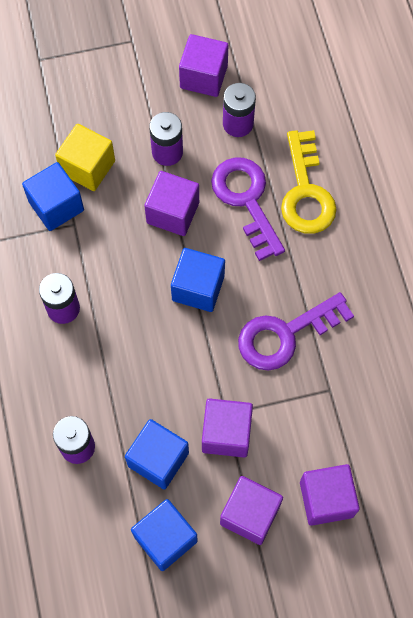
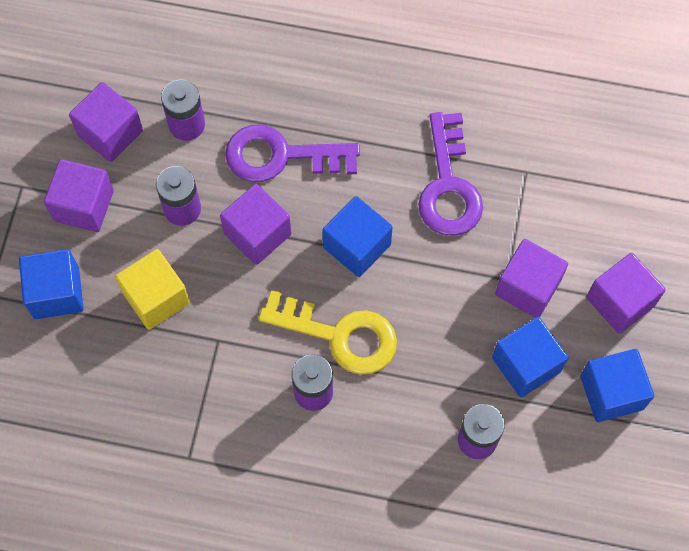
camera: 65 degrees left, 0 degrees up
(56, 206) = (186, 350): blue cube -> blue cube (56, 293)
(306, 192) = (301, 96): yellow key -> yellow key (340, 335)
(326, 499) = (634, 225): purple cube -> purple cube (83, 205)

